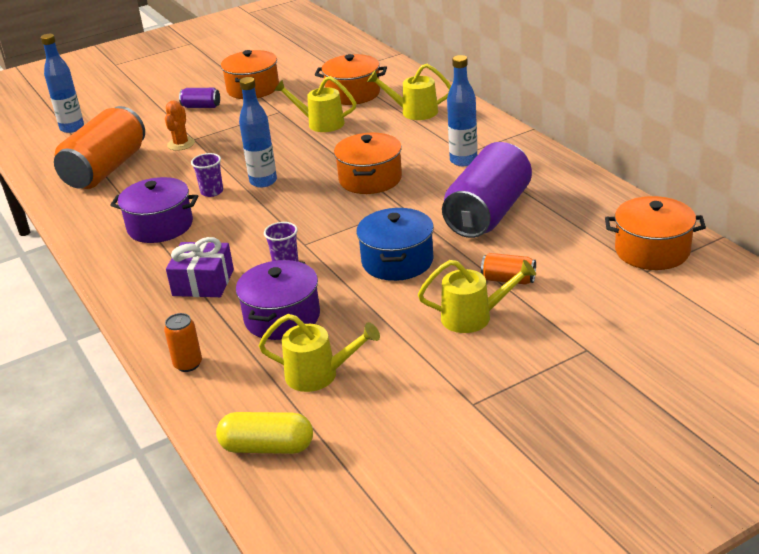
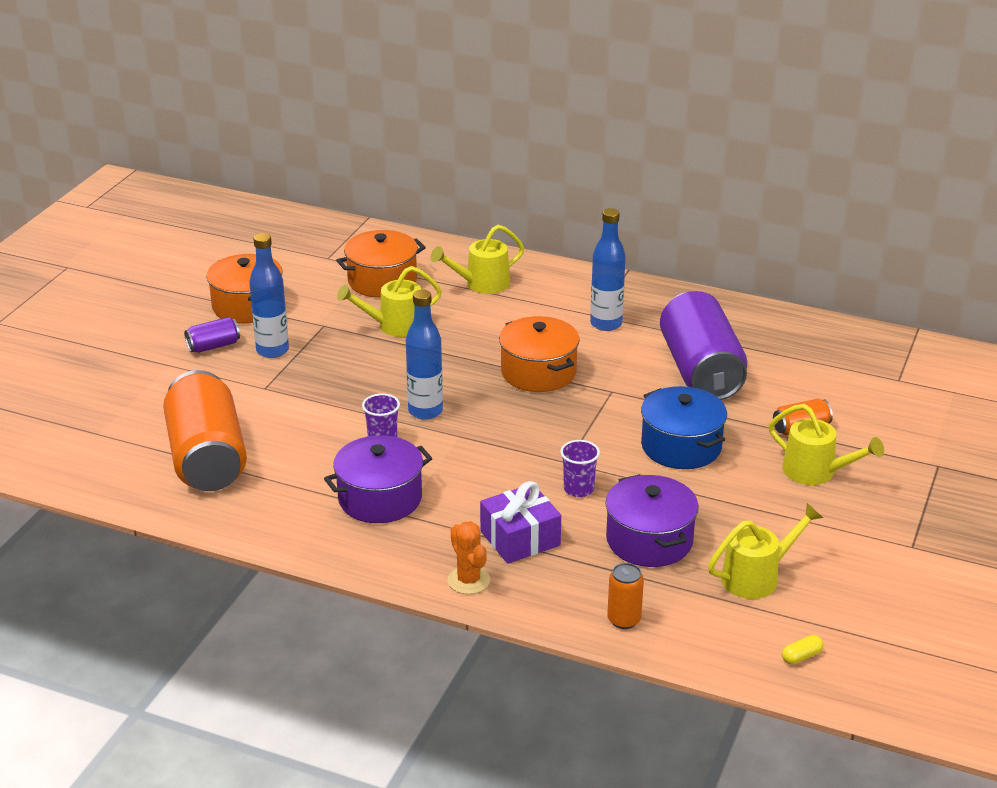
camera: 40 degrees left, 0 degrees up
(72, 128) = (73, 422): blue bottle -> blue bottle (272, 350)
(181, 144) = (258, 399): orange cactus -> orange cactus (468, 580)
(267, 447) = (801, 656): yellow capsule -> yellow capsule, size x0.46
(474, 317) = (816, 472): yellow watering can -> yellow watering can turned 75 degrees clockwise
(652, 250) = (881, 360): orange pot -> none

